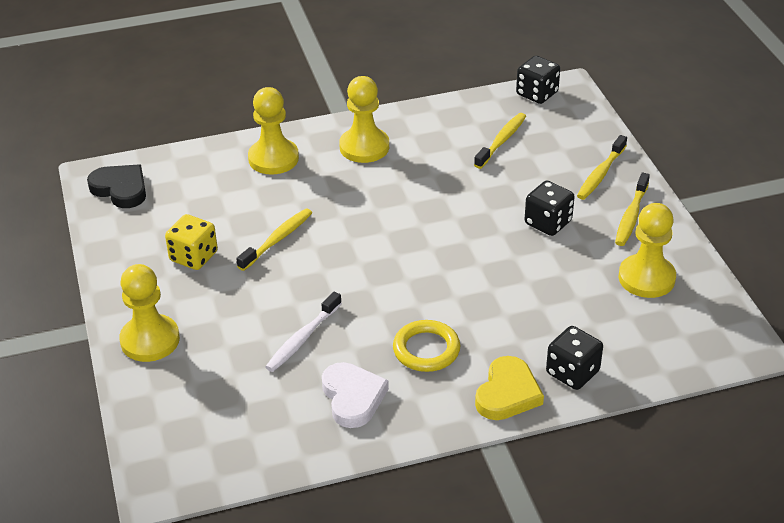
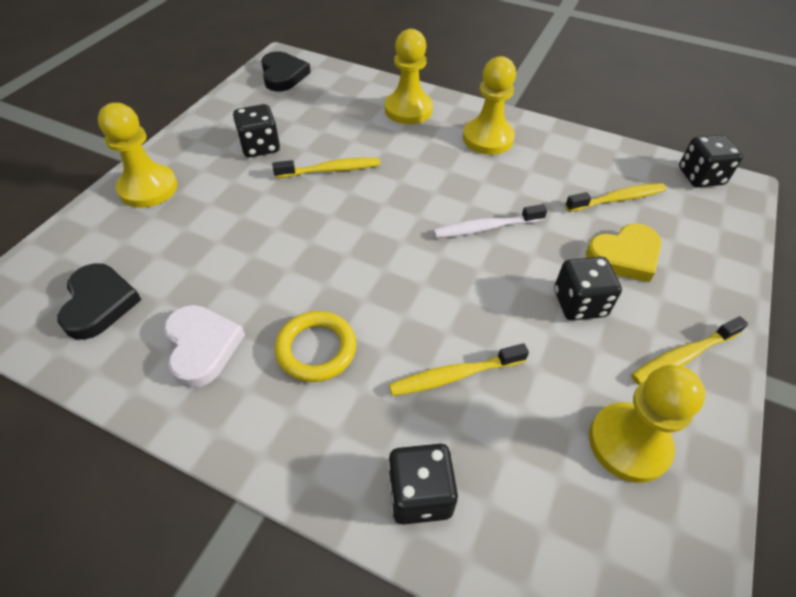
camera: 40 degrees right, 10 degrees up
(193, 257) = (260, 147): yellow dice -> black dice
(242, 425) = (99, 303): none -> black heart
(302, 339) = (239, 262): white toothbrush -> white toothbrush (485, 228)
(353, 397) = (202, 347): white heart -> white heart turned 45 degrees counterclockwise
(507, 393) = (328, 460): yellow heart -> yellow heart (624, 256)
(600, 174) = (691, 289): yellow toothbrush -> yellow toothbrush (454, 375)

